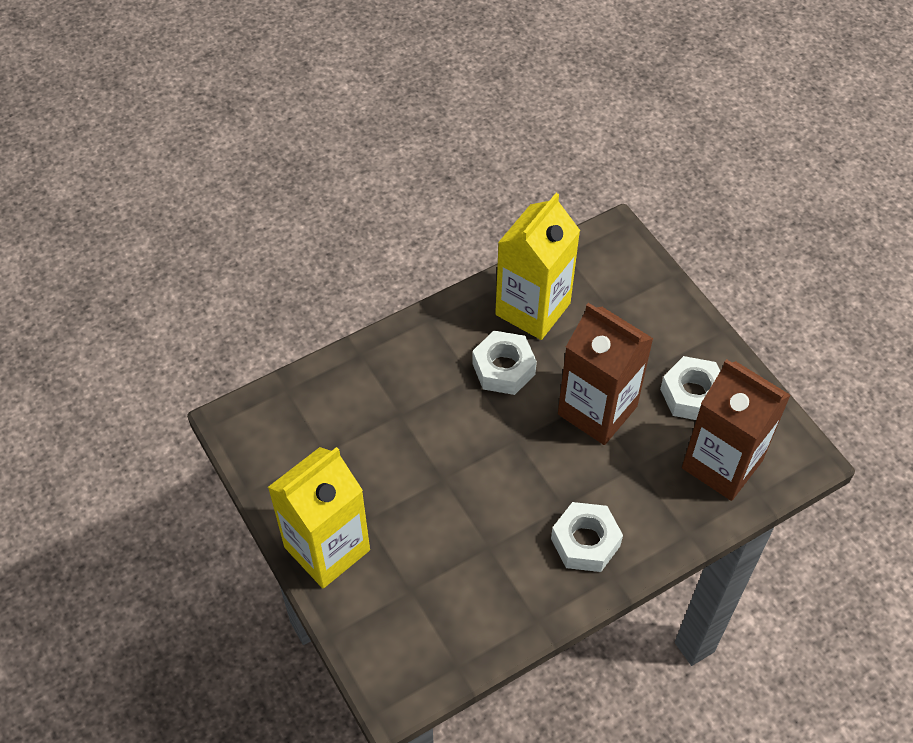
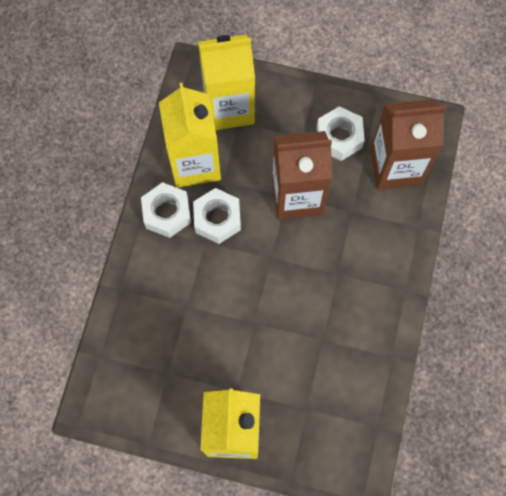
camera: 45 degrees left, 15 degrees up
(585, 542) = (370, 284): white nut -> white nut (167, 213)
(613, 289) = (229, 108): none -> yellow carton

